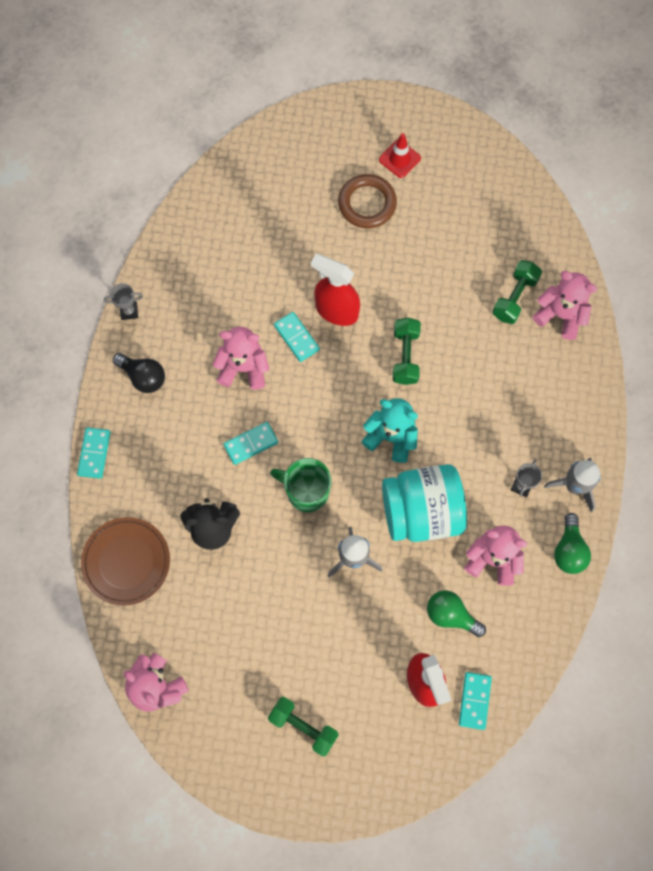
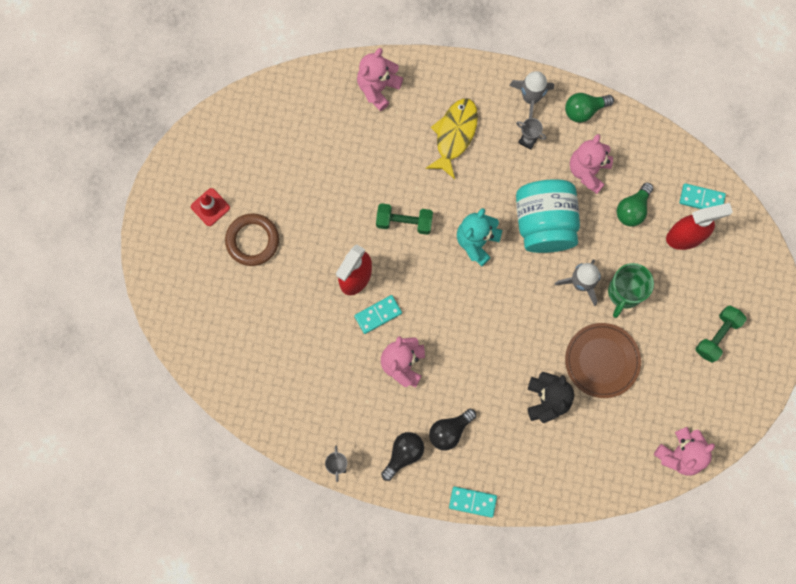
camera: 85 degrees left, 5 degrees up
(126, 562) = (572, 476): brown plate -> brown plate (602, 361)
(171, 423) = (449, 431): none -> black light bulb
(251, 444) = (474, 362): turquoise domino -> none
(306, 492) = (520, 317): green mug -> green mug (624, 292)
(514, 297) = (358, 124): green dumbbell -> none
(516, 403) = (454, 135): none -> yellow fish
(569, 550) = (584, 110): green light bulb -> green light bulb turned 150 degrees clockwise

